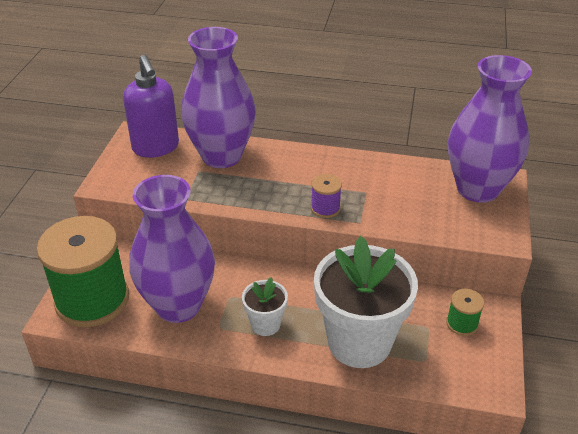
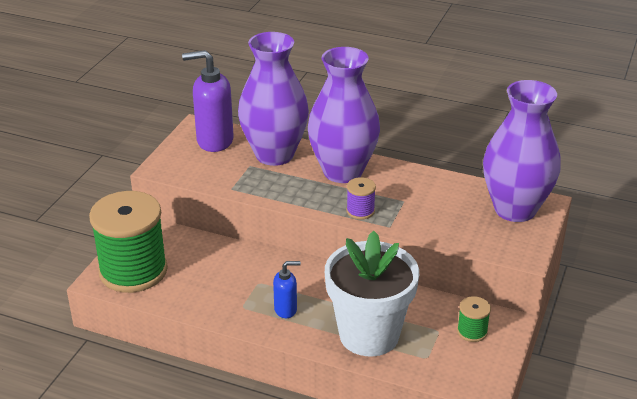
camera: 10 degrees right, 5 degrees down
(156, 148) = (214, 141): purple soap dispenser -> purple soap dispenser turned 105 degrees clockwise
(178, 305) = (210, 284): purple vase -> purple vase (343, 172)
(265, 324) = (286, 309): white flower pot -> blue soap dispenser

